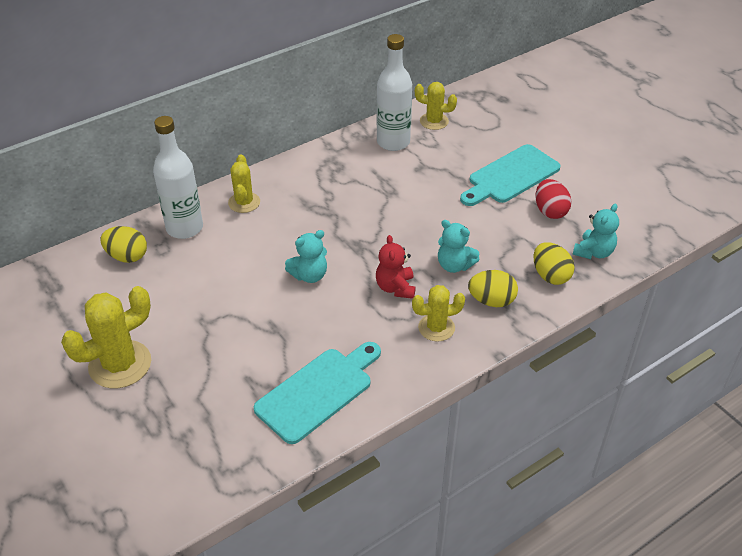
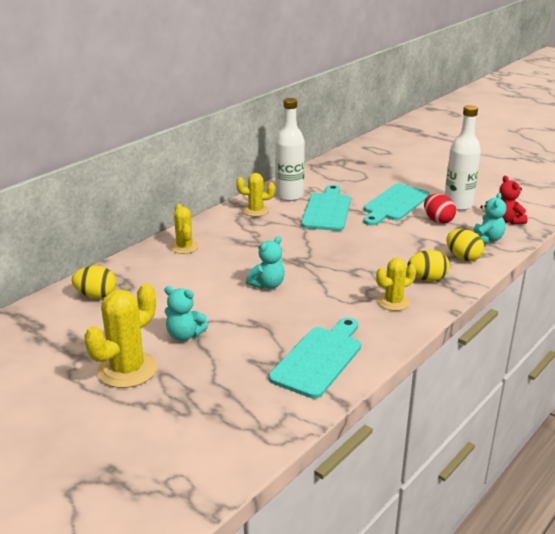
camera: 15 degrees left, 15 degrees down
(184, 228) = (140, 270): white bottle -> white bottle (458, 205)
(395, 288) = (344, 282): red teddy bear -> red teddy bear (507, 221)
(426, 172) = (327, 210): none -> turquoise cutting board
(434, 121) = (314, 180): yellow cactus -> yellow cactus (256, 211)
(454, 265) = (384, 262): turquoise teddy bear -> turquoise teddy bear (184, 335)

